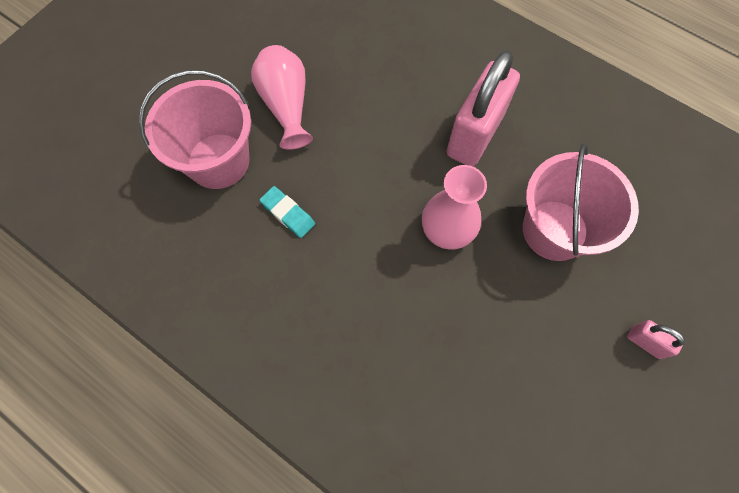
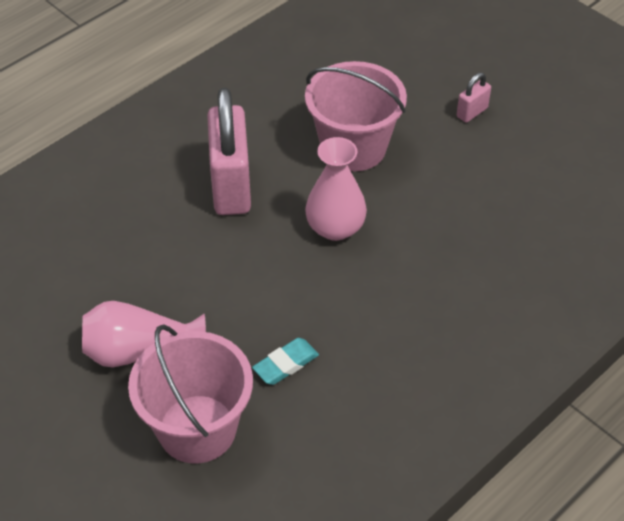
camera: 80 degrees left, 20 degrees down
(474, 135) = (231, 186): pink padlock -> pink padlock turned 45 degrees clockwise

